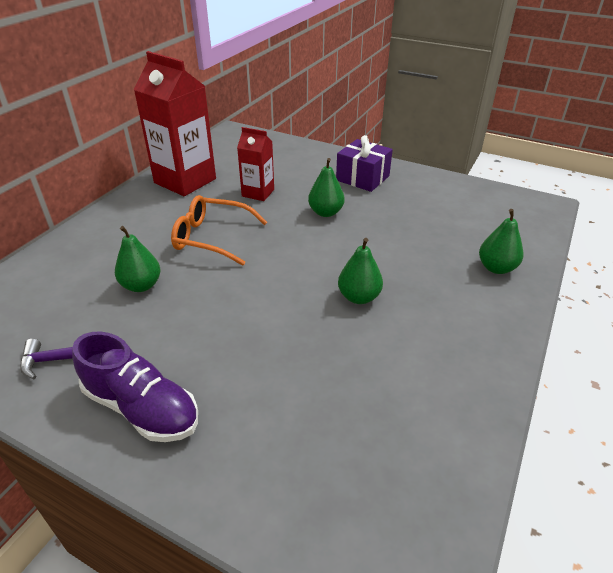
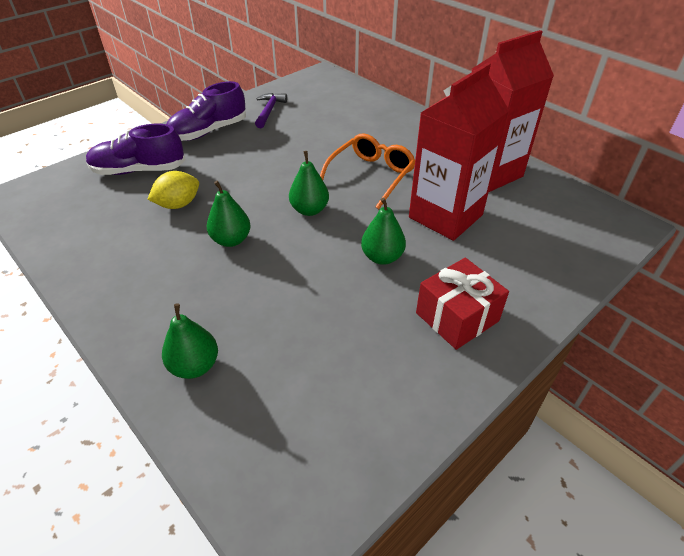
camera: 110 degrees right, 5 degrees up
(141, 285) = (323, 138): green pear -> green pear (309, 210)
(258, 193) = (445, 216): red carton -> red carton, size x1.85
(276, 444) = (139, 170): none -> purple shoe
(328, 362) = (178, 204): none -> yellow lemon
(362, 178) = (457, 317): purple gift -> red gift

